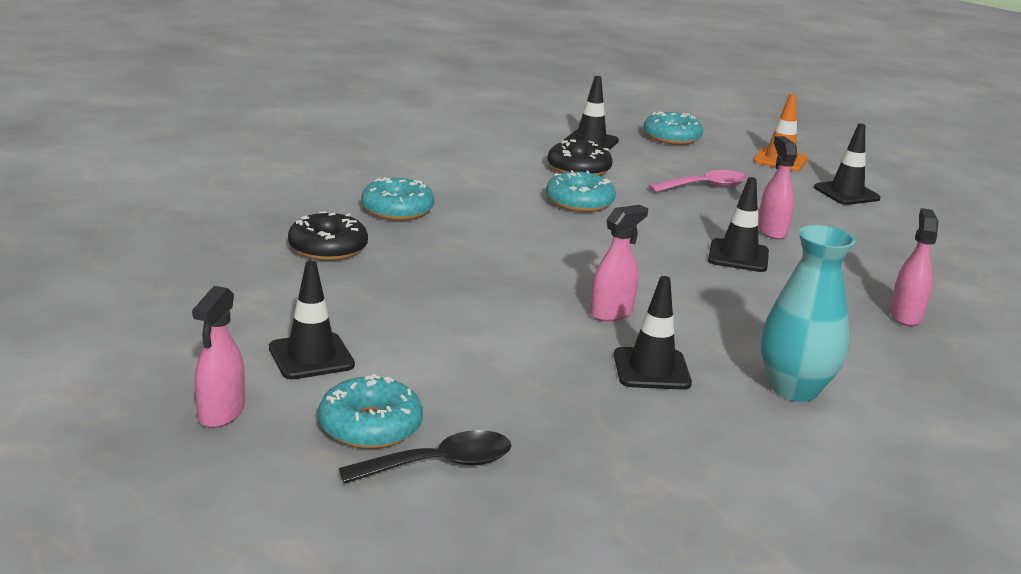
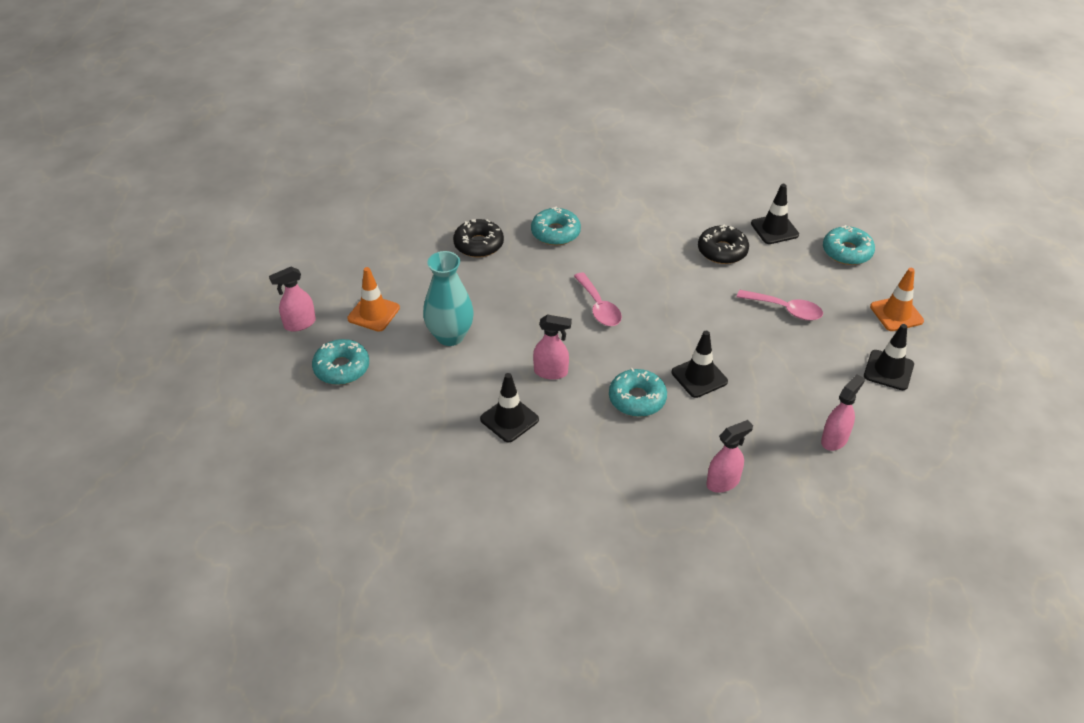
camera: 50 degrees right, 20 degrees up
(311, 357) = (373, 313): black traffic cone -> orange traffic cone
(440, 464) = (338, 406): black spoon -> none
(554, 246) = (599, 307): none -> pink spoon
(579, 202) = (673, 280): turquoise donut -> turquoise donut (637, 399)
(771, 231) = (761, 371): pink spray bottle -> pink spray bottle (834, 439)
(794, 389) = (560, 479): turquoise vase -> turquoise vase (450, 336)

